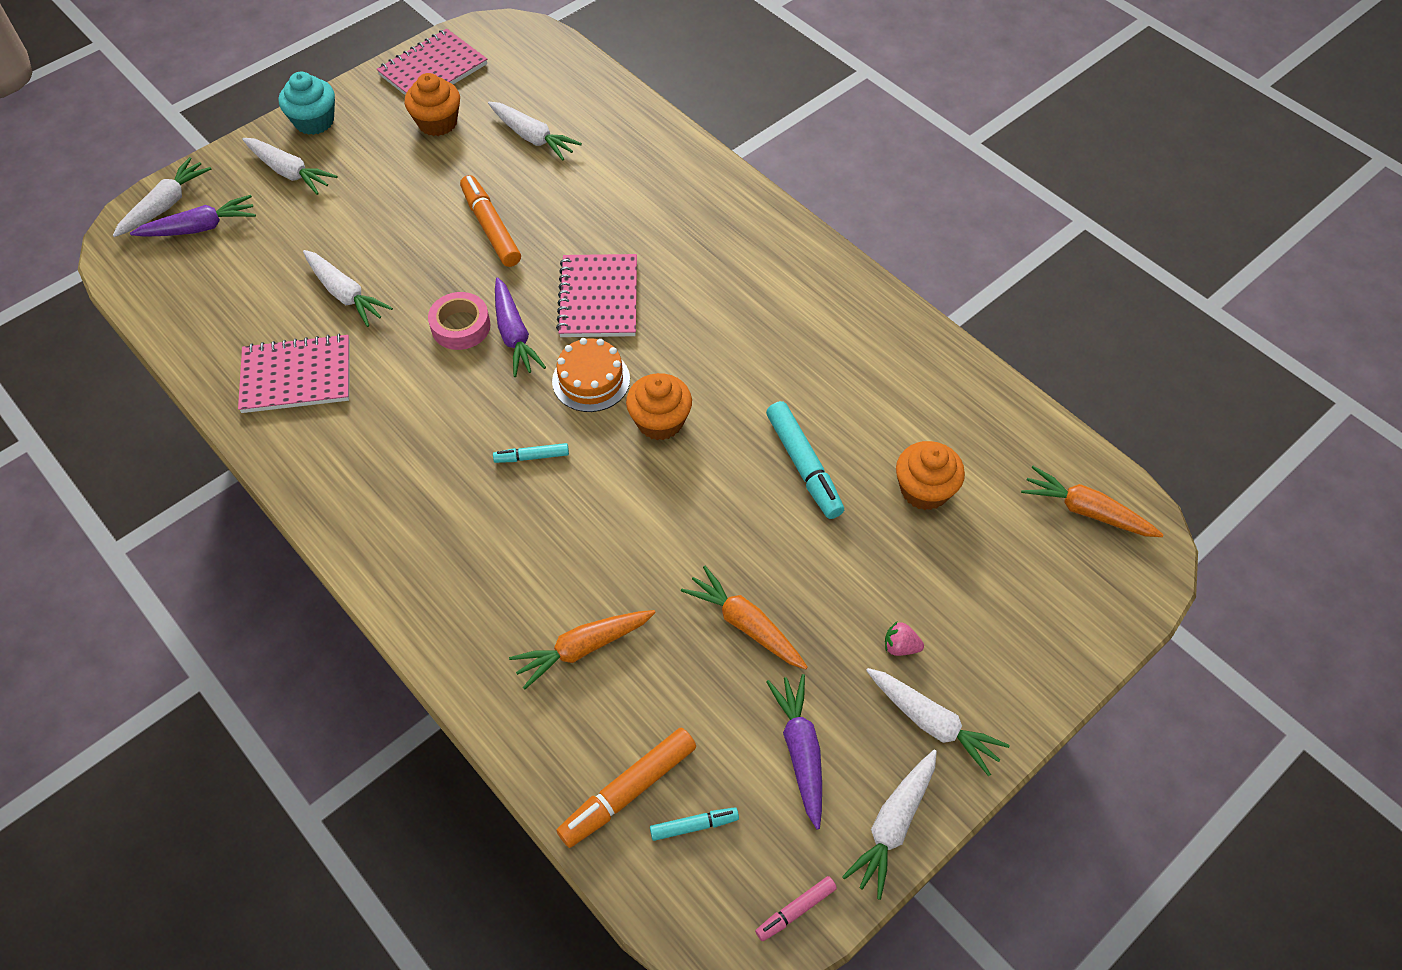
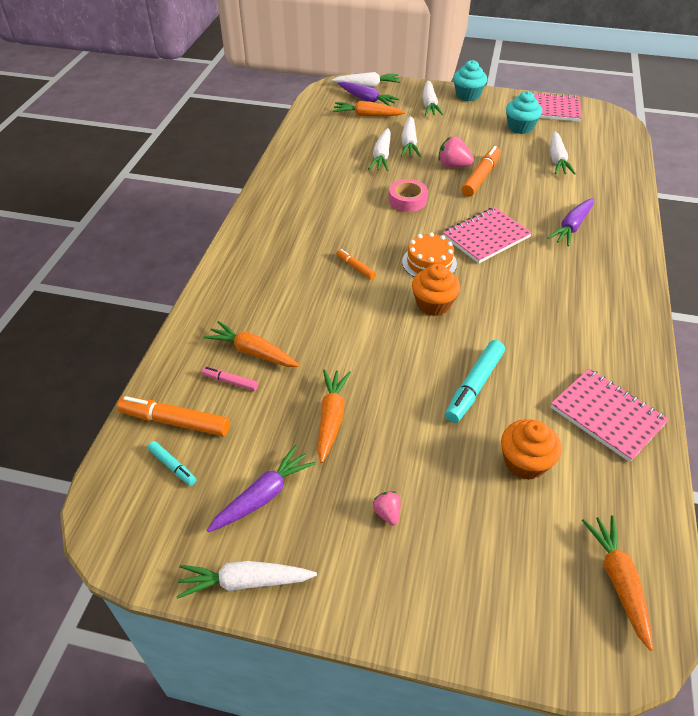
camera: 55 degrees right, 10 degrees down
(237, 251) = (367, 115): none -> orange carrot
(297, 376) = (318, 167): pink notebook -> pink notebook (607, 415)
(437, 123) = (520, 127): orange cupcake -> turquoise cupcake
(441, 237) = (453, 165): none -> pink strawberry
(514, 335) = (424, 220): purple carrot -> purple carrot (572, 227)
(532, 457) = (355, 267): turquoise marker -> orange marker
(795, 910) = (146, 554): pink marker -> pink marker (230, 382)
(932, 723) = (342, 566): white carrot -> white carrot (409, 143)

